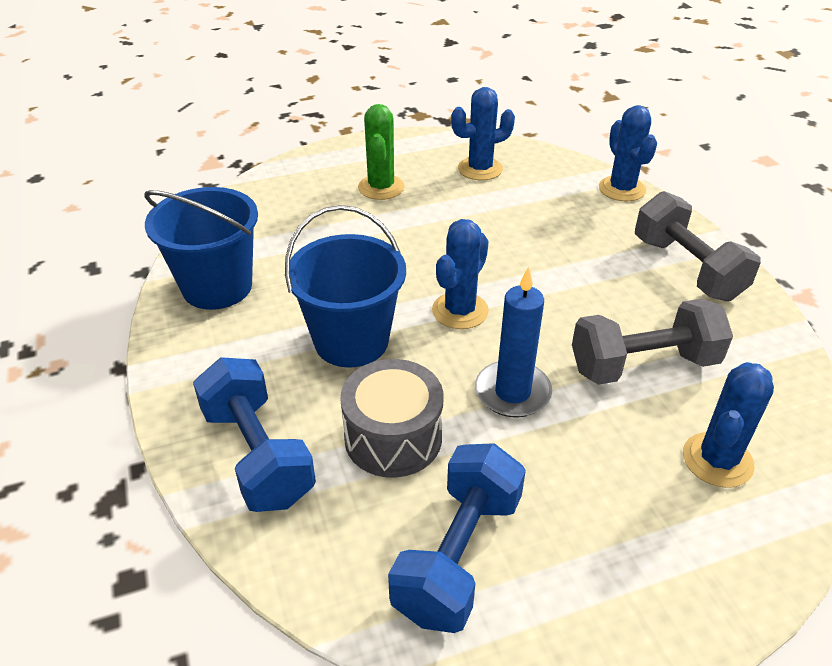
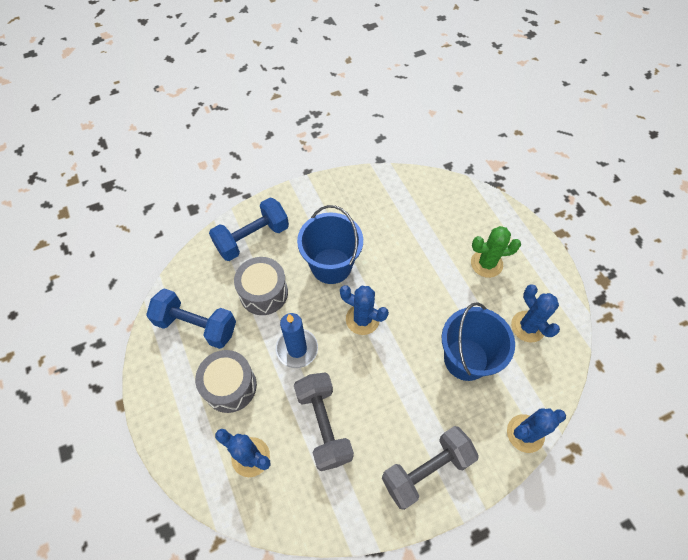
camera: 85 degrees right, 20 degrees up
(217, 287) = (368, 196): blue bucket -> blue bucket (466, 359)
(591, 492) = (230, 386): none -> grey drum

